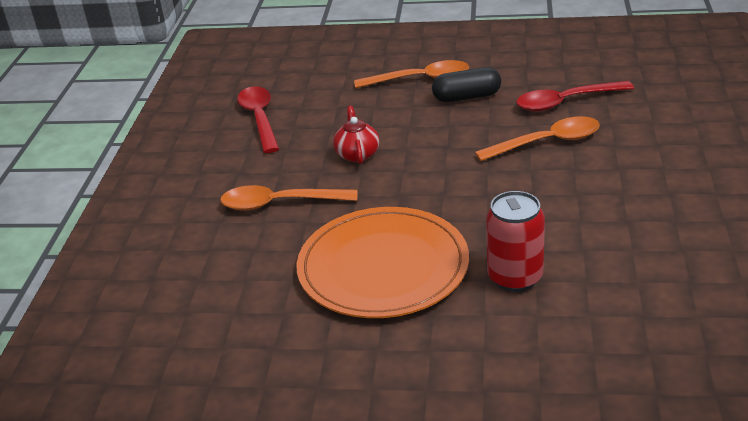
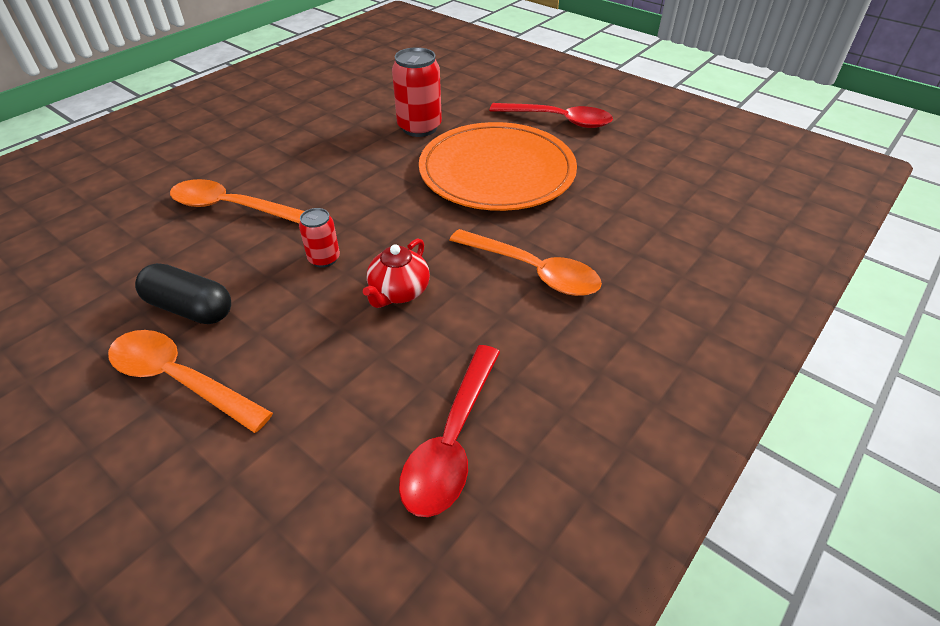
camera: 150 degrees left, 10 degrees up
(430, 147) = (324, 259): none -> red can
(566, 102) = (133, 241): red spoon -> red spoon (558, 120)

